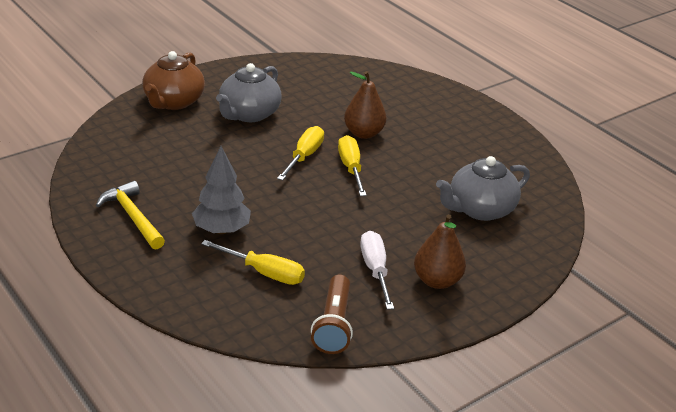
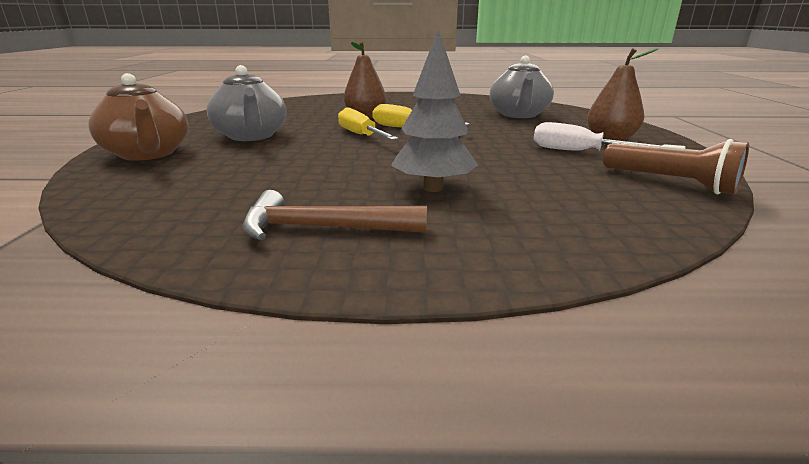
camera: 50 degrees left, 10 degrees down
(132, 217) = (323, 228): yellow hammer -> brown hammer
(264, 273) = (545, 188): yellow screwdriver -> none

